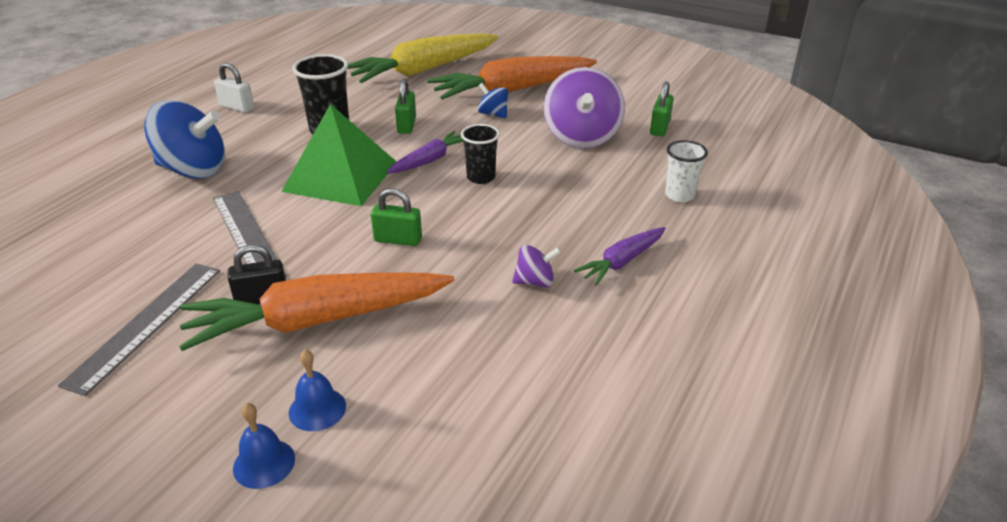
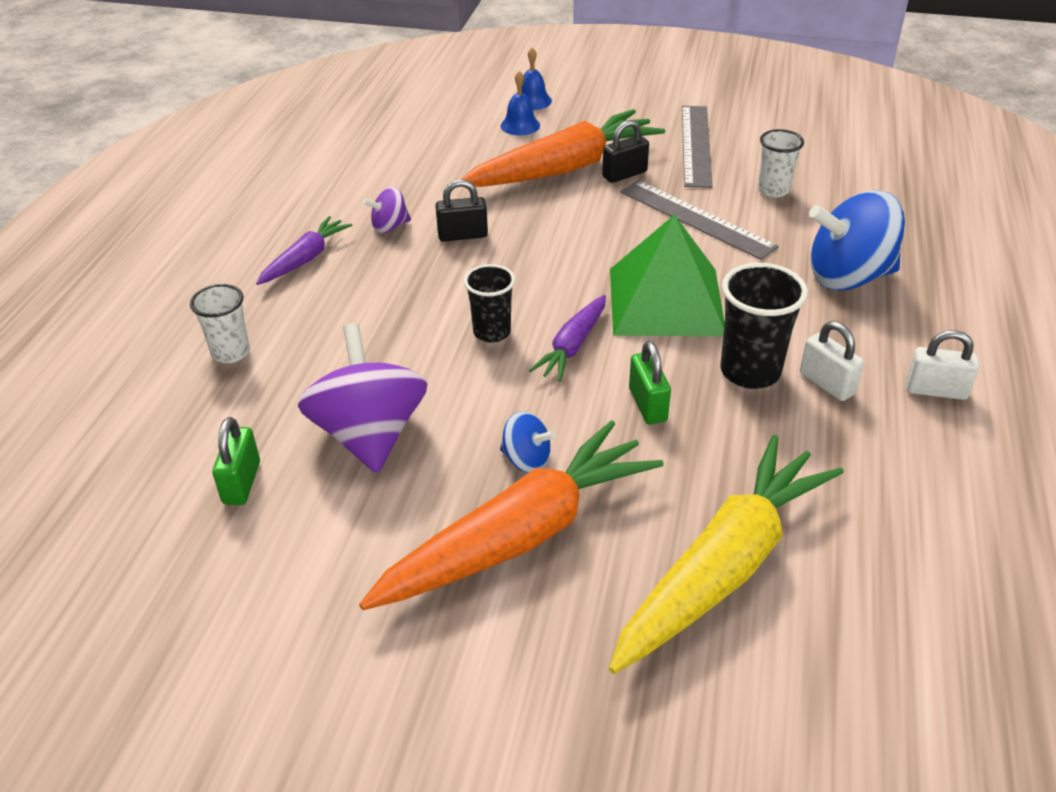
camera: 165 degrees right, 5 degrees up
(144, 251) = (773, 190): none -> white cup
(292, 119) = (826, 383): none -> white padlock
(398, 240) = (543, 241): green padlock -> none
(467, 259) = (462, 235): none -> black padlock

